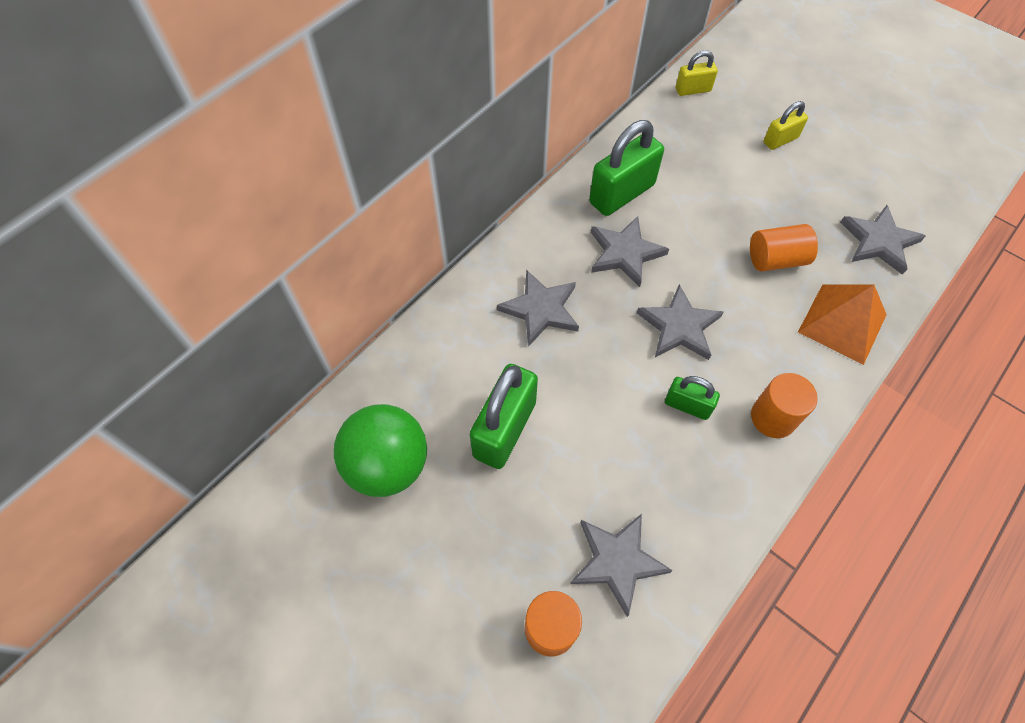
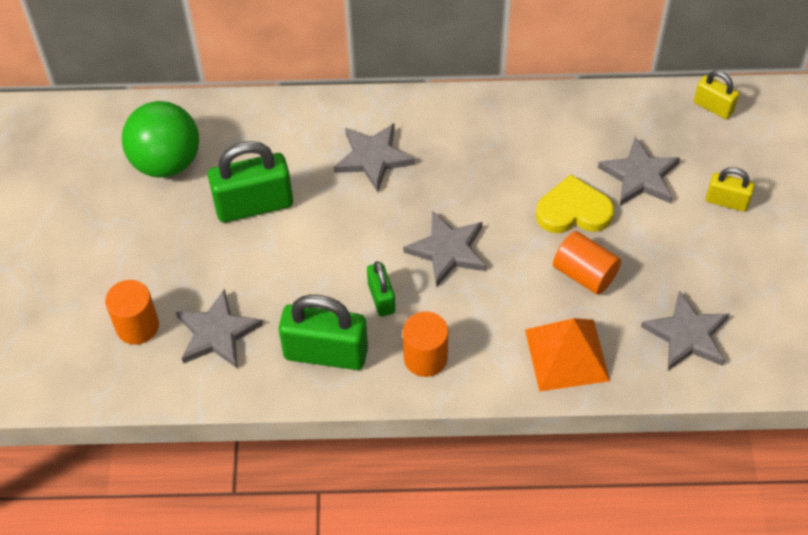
camera: 50 degrees right, 5 degrees down
(622, 194) = (539, 134): green padlock -> green padlock (326, 353)
(625, 253) = (481, 173): grey star -> grey star (639, 176)
(712, 225) = (573, 211): none -> yellow heart

